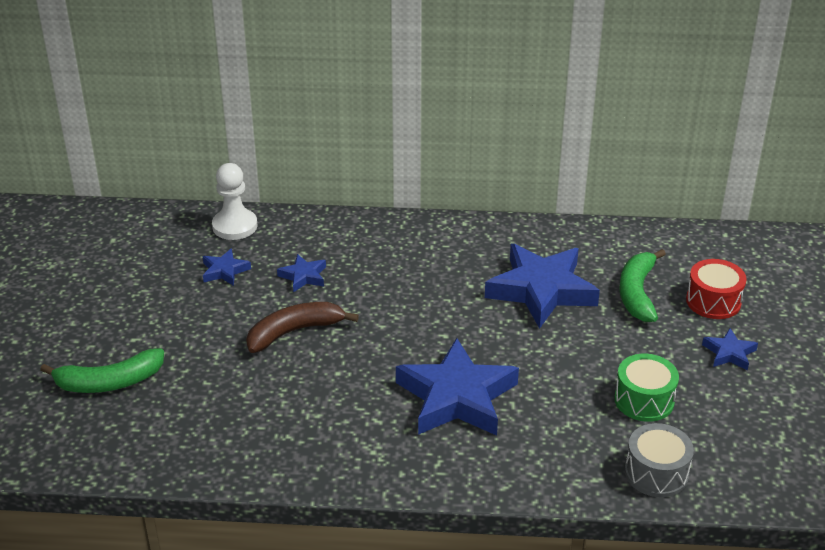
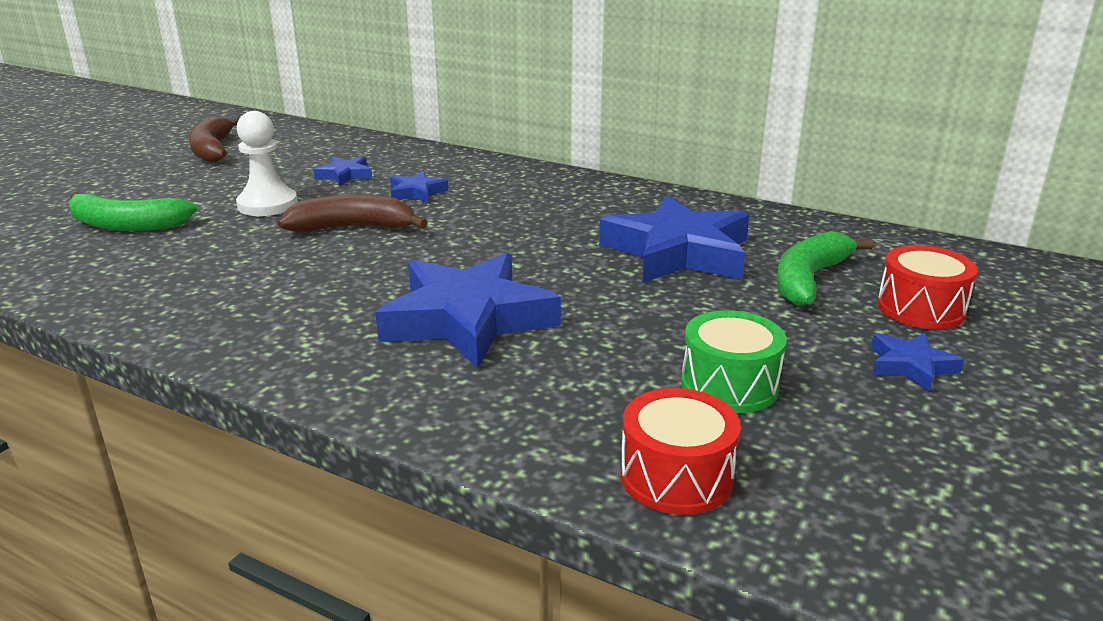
camera: 25 degrees right, 10 degrees down
(68, 267) = (213, 150): none -> brown banana
(235, 226) = (395, 151): white pawn -> white pawn (267, 205)
(656, 473) = (676, 476): grey drum -> red drum

